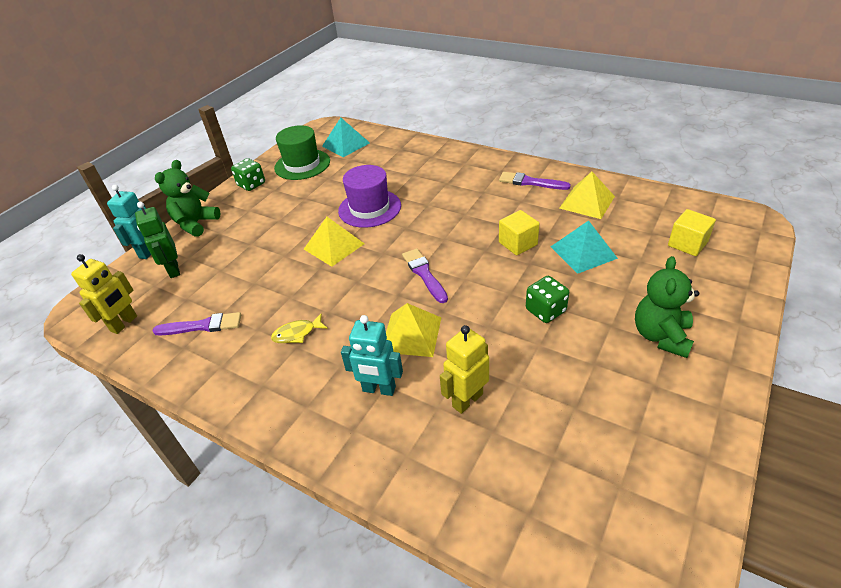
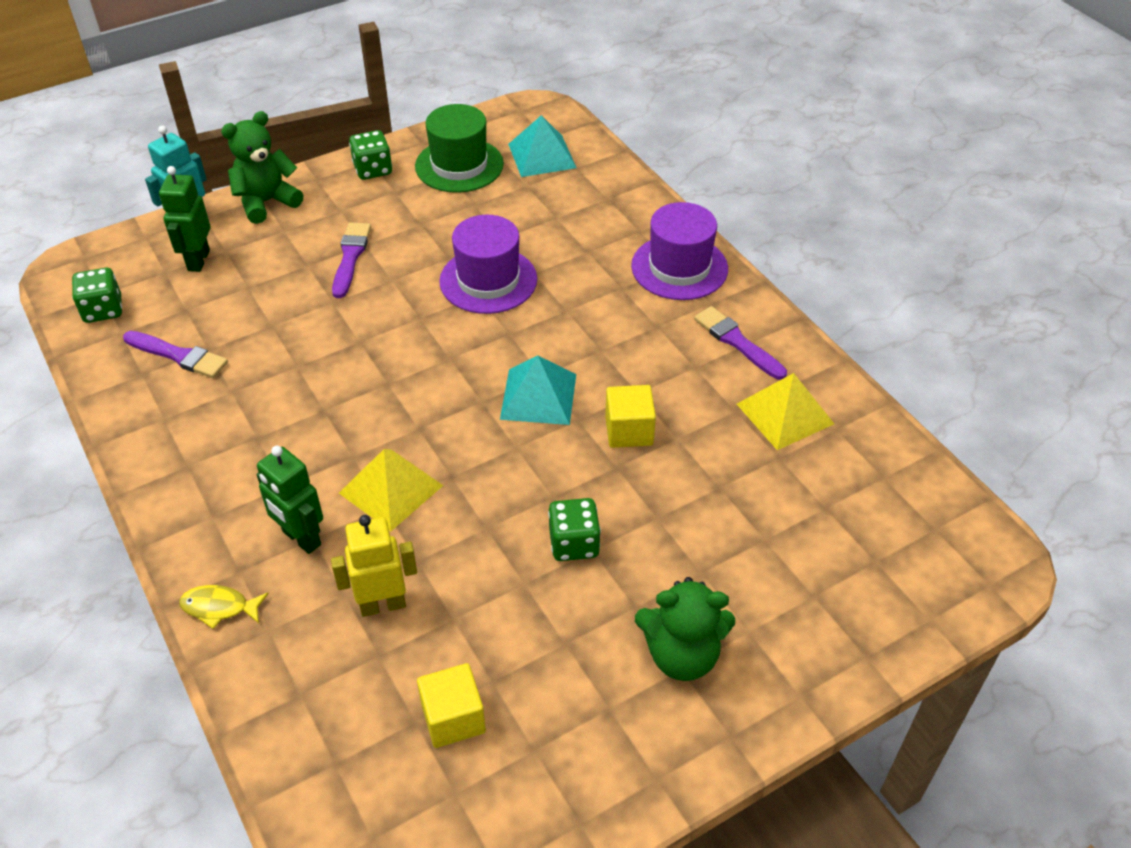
camera: 25 degrees right, 5 degrees up
(124, 324) = (103, 310): yellow robot -> green dice
(297, 333) = (269, 420): yellow fish -> yellow fish (219, 607)
(334, 246) = (400, 318): yellow pyramid -> none
(379, 389) = (301, 538): turquoise robot -> green robot
(424, 274) = (474, 415): purple brush -> purple brush (350, 257)
(467, 163) = (679, 267): none -> purple hat
(583, 252) = (702, 488): turquoise pyramid -> turquoise pyramid (538, 396)
(661, 336) = (682, 655): green teddy bear -> green teddy bear turned 135 degrees counterclockwise
(687, 244) = (857, 550): yellow cube -> yellow cube (453, 718)

